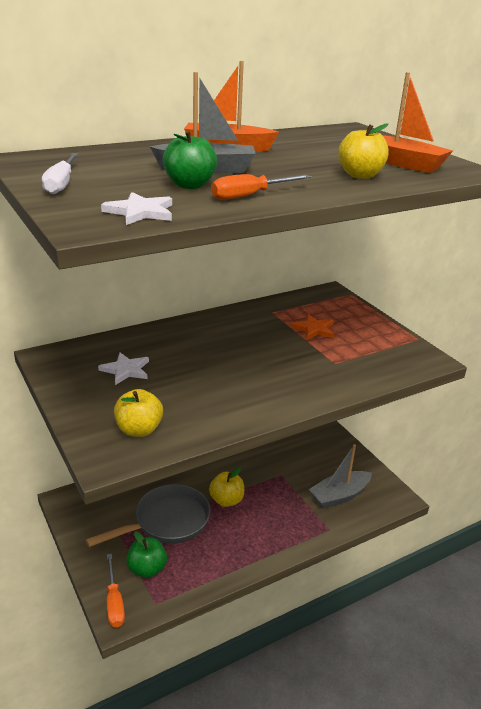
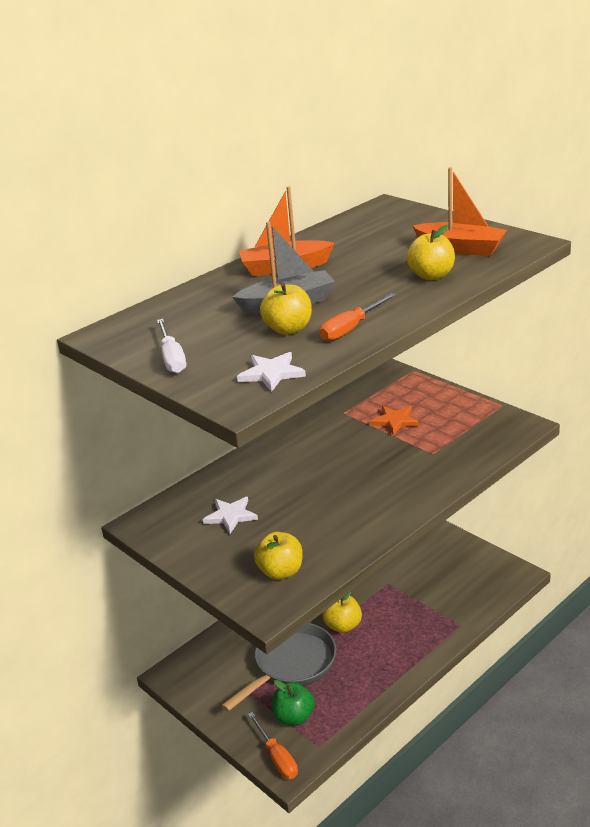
camera: 10 degrees left, 0 degrees up
(190, 185) = (288, 329): green apple -> yellow apple
(339, 496) = (457, 588): grey boat -> none

